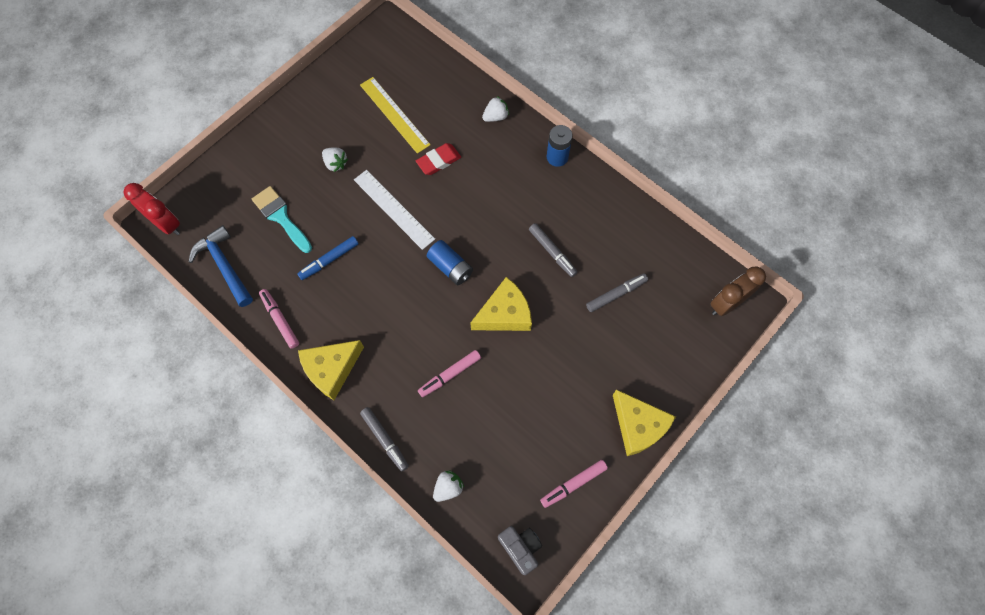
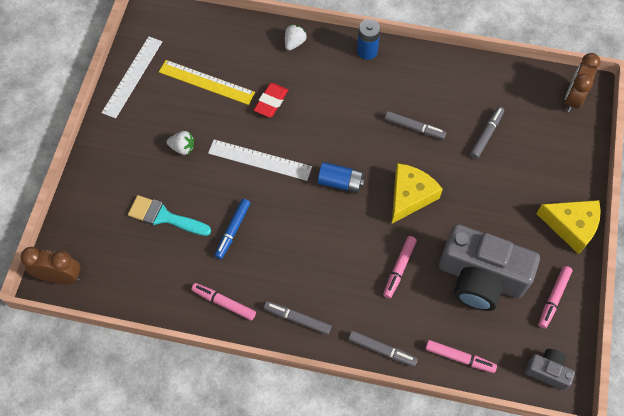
camera: 30 degrees left, 5 degrees down
(166, 224) = (61, 277): red clock -> brown clock
(224, 266) = (141, 284): blue hammer -> none
(331, 369) = (297, 319): yellow cheese -> grey marker
(335, 78) = (132, 76): none -> white ruler
(448, 487) = (459, 358): white strawberry -> pink marker
(518, 425) = (480, 277): none -> grey camera

